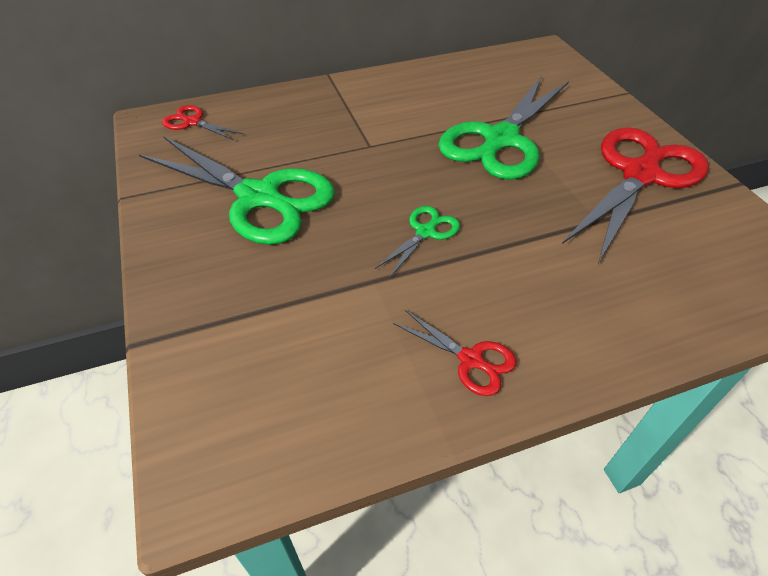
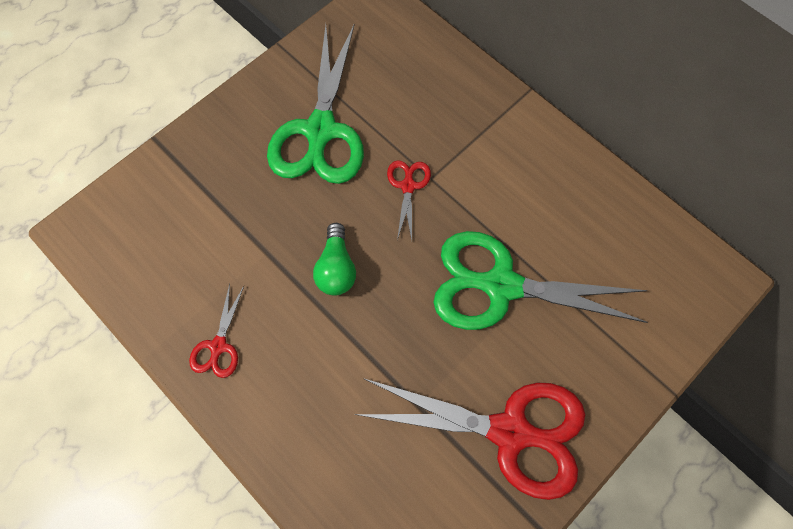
camera: 65 degrees right, 20 degrees up
(192, 122) = (391, 29): red scissors -> red scissors (408, 186)
(426, 232) = (336, 268): green scissors -> green light bulb

